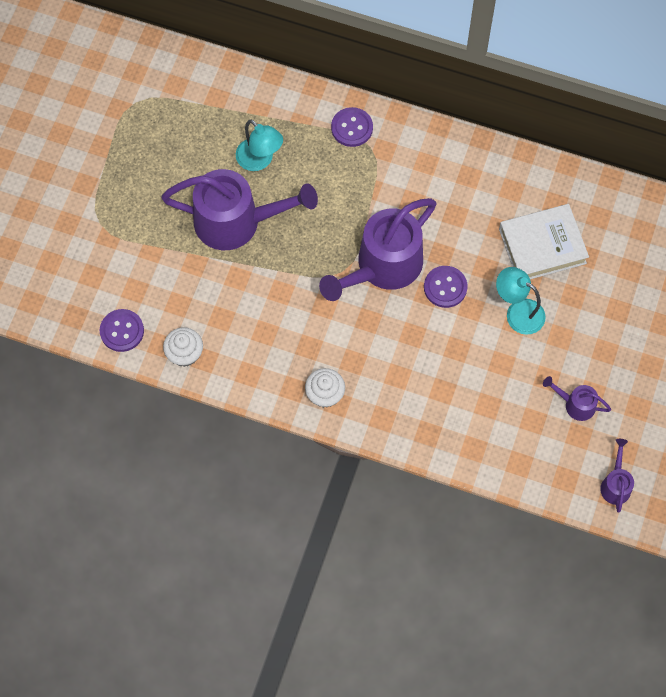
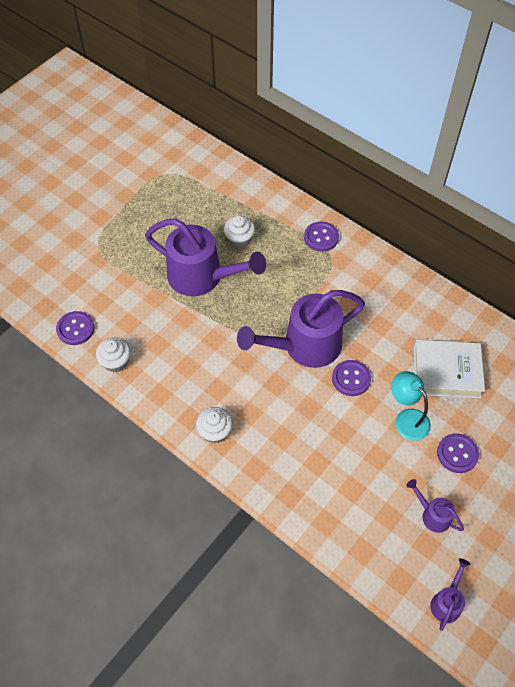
camera: 20 degrees right, 10 degrees down
(260, 160) = (239, 239): turquoise lamp -> white cupcake
(580, 332) = (457, 454): none -> purple button

